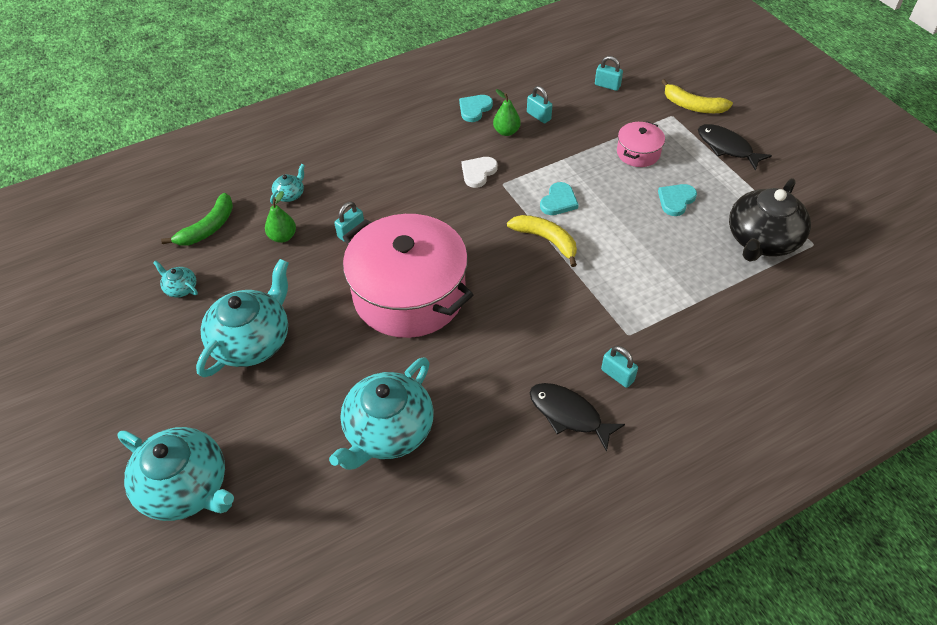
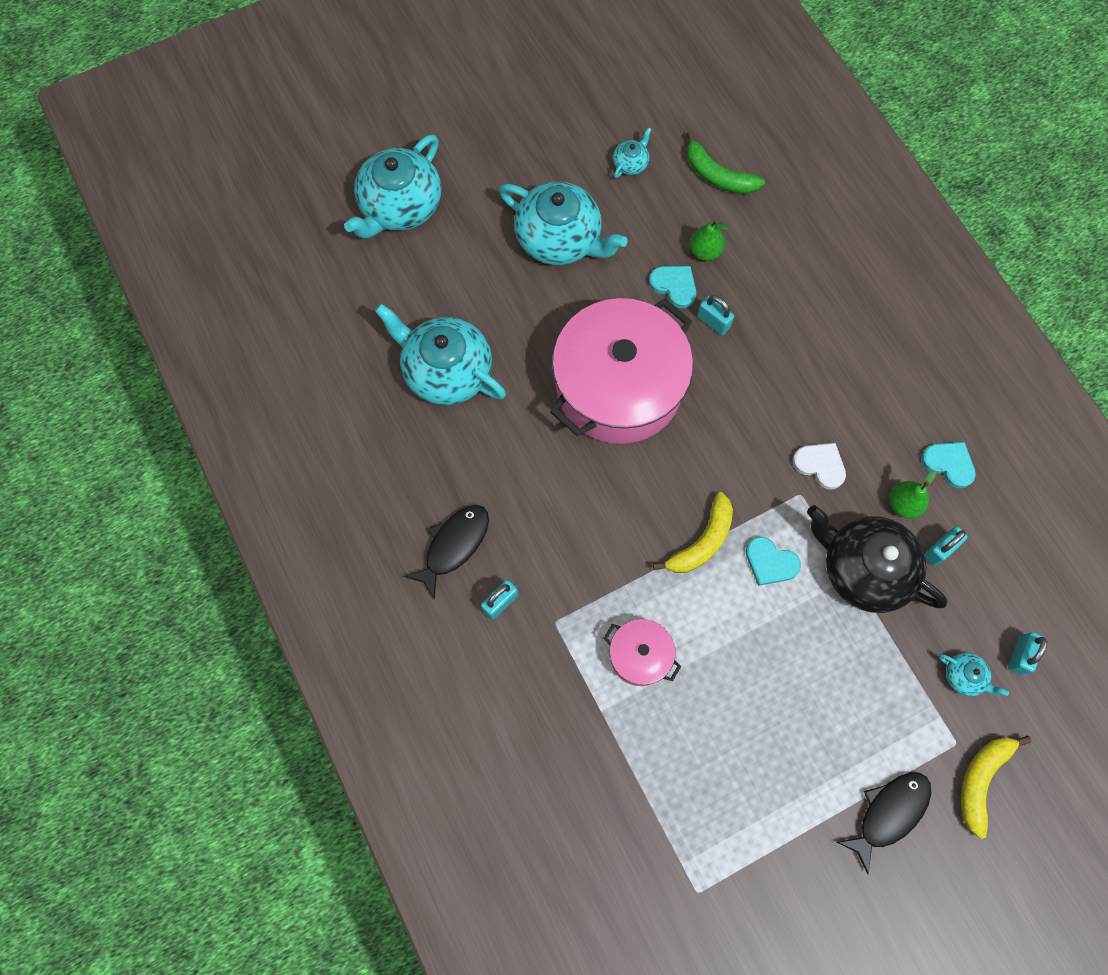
camera: 90 degrees right, 20 degrees up
(290, 194) = (773, 252): turquoise teapot -> turquoise teapot (964, 676)
(638, 153) = (869, 680): pink pot -> pink pot (640, 655)
(676, 200) = (776, 717): turquoise heart -> turquoise heart (674, 286)
(762, 240) = (704, 820): black teapot -> black teapot (864, 569)

